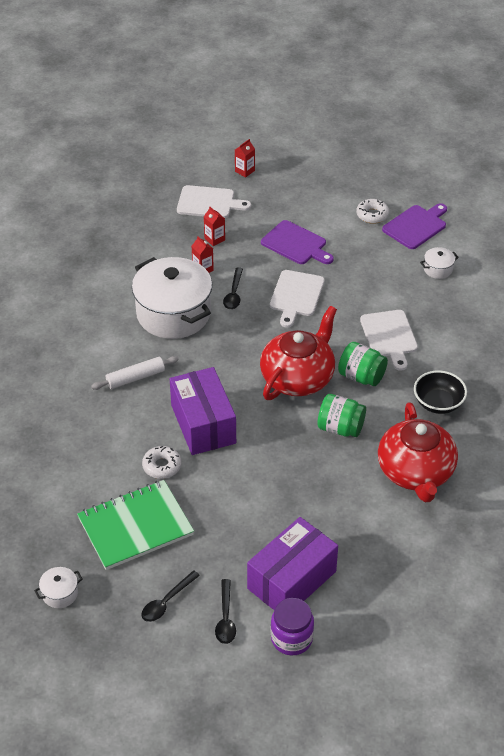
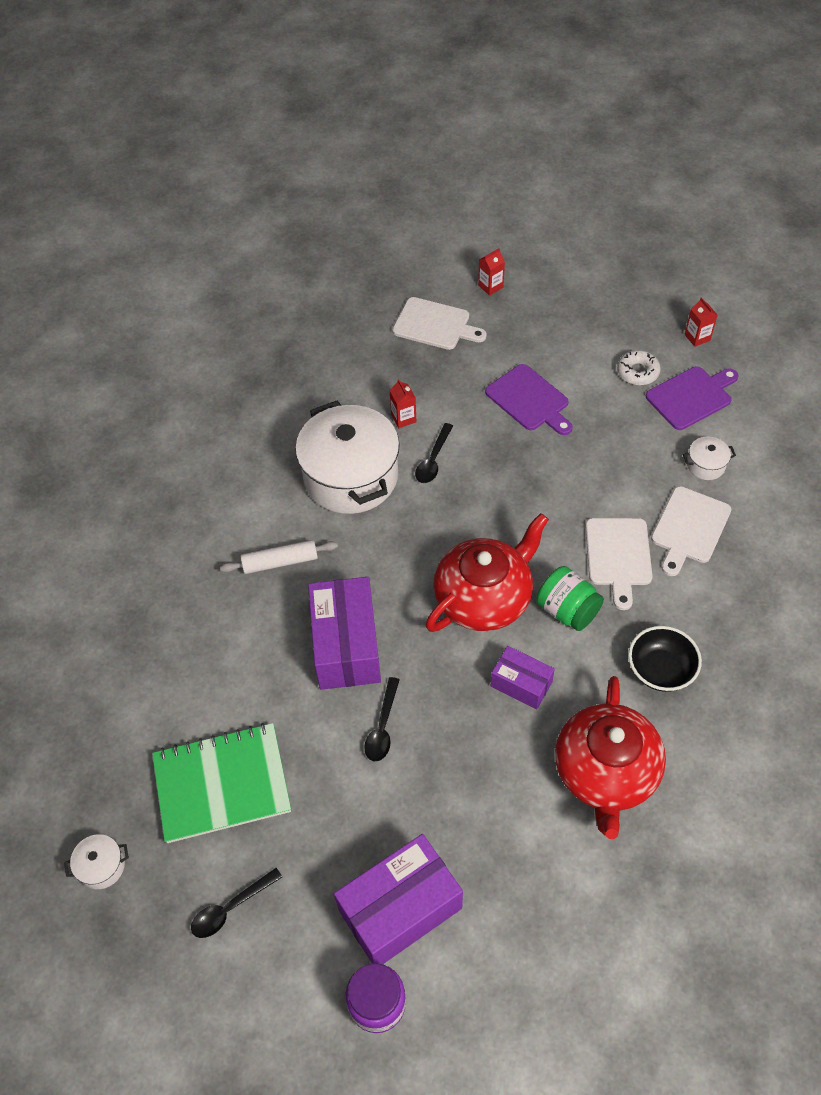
camera: 15 degrees right, 10 degrees up
(162, 466) = (278, 699): white donut -> none
(214, 239) = (429, 378): red carton -> red carton (697, 337)
(225, 618) = (299, 950): black spoon -> black spoon (382, 727)
(296, 296) = (511, 475): white cutting board -> white cutting board (689, 528)
(340, 428) = (521, 684): green jar -> purple box

